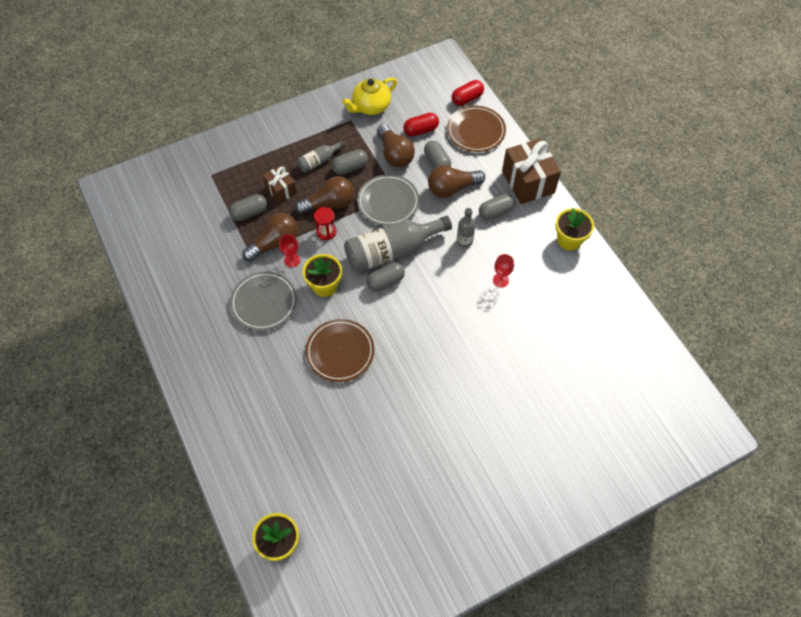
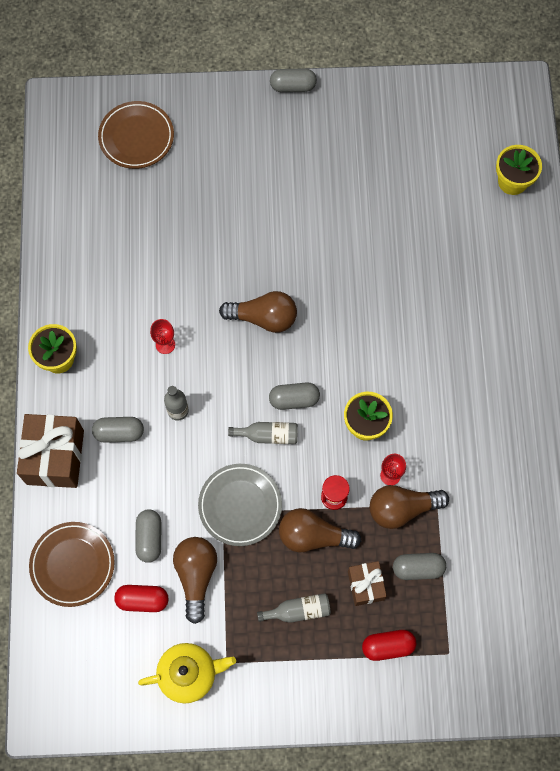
camera: 155 degrees left, 10 degrees up
(264, 302) = (443, 434): grey plate -> none
(340, 352) = (381, 339): brown plate -> brown plate (136, 137)
(350, 167) = (263, 581): grey capsule -> grey capsule (293, 86)
(392, 251) = (268, 435): grey bottle -> grey bottle, size x0.50
(452, 188) = (152, 490): brown light bulb -> brown light bulb (263, 318)
(467, 99) = (52, 625): red capsule -> red capsule (388, 646)

